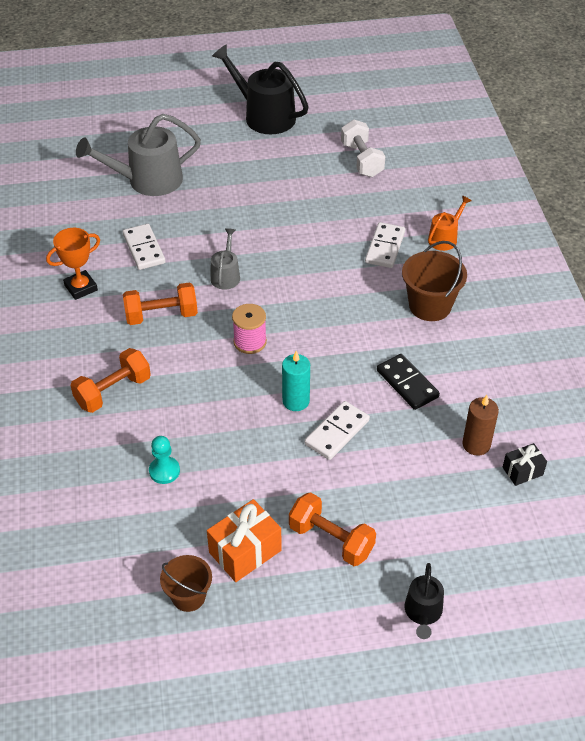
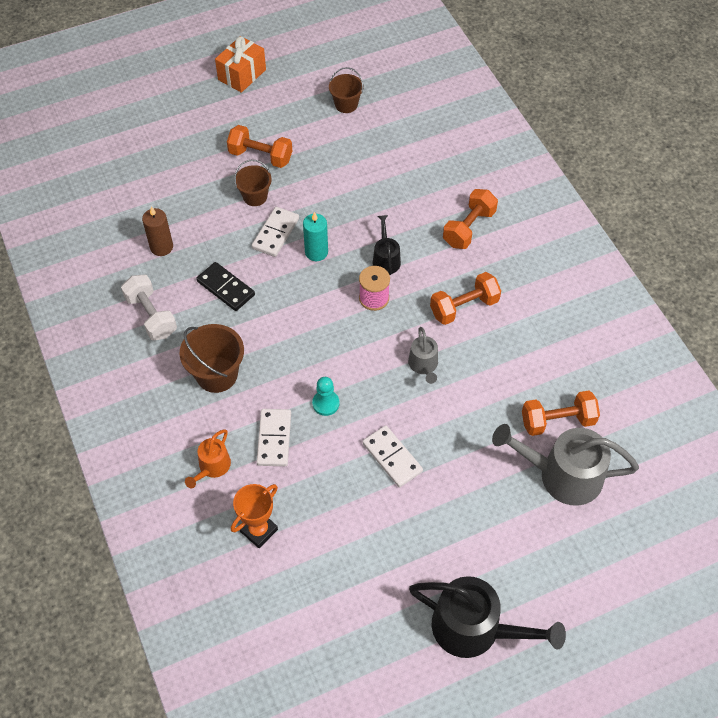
camera: 165 degrees right, 10 degrees up
(81, 288) = (553, 320): orange trophy -> orange trophy (258, 530)
(128, 214) = (557, 421): none -> orange dumbbell
(144, 249) = (518, 379): white domino -> white domino (392, 457)
(148, 180) = (562, 475): grey watering can -> grey watering can turned 135 degrees counterclockwise
(164, 471) = (398, 177): turquoise pawn -> turquoise pawn (326, 403)
(245, 551) = (318, 137): orange gift -> orange gift (242, 75)
(351, 484) = (255, 196): none -> brown bucket
(362, 160) = (329, 572): white dumbbell -> white dumbbell (151, 316)
(423, 612) = (189, 126): black watering can -> black watering can (386, 259)
(522, 471) = (123, 233): black gift -> none

